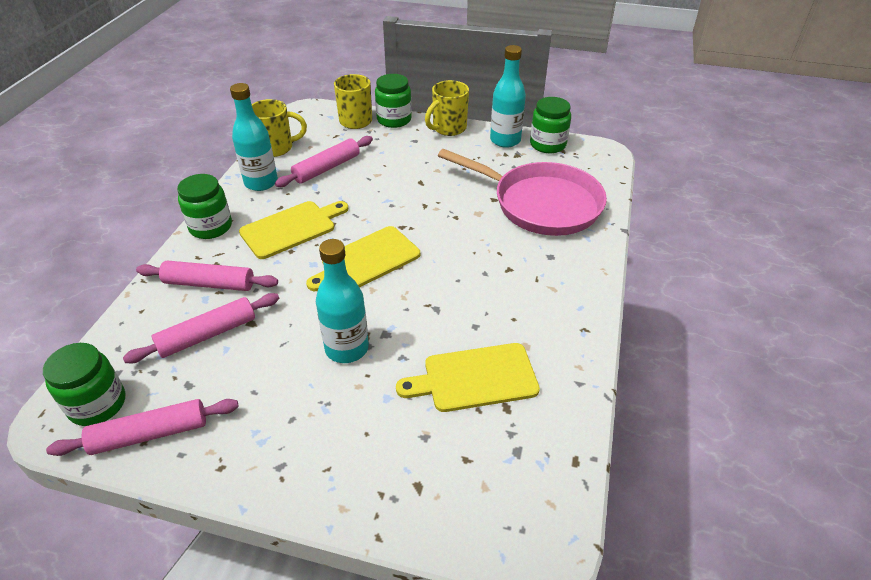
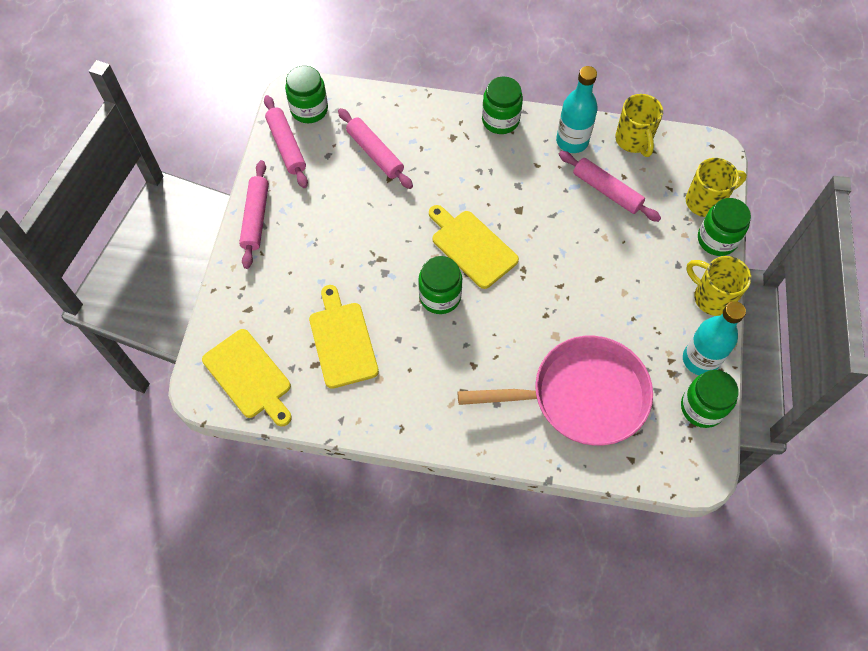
camera: 85 degrees right, 20 degrees up
(209, 283) = (429, 139): pink rolling pin -> pink rolling pin (256, 218)
(291, 228) = (507, 180): yellow cutting board -> yellow cutting board (249, 376)
(347, 348) = (367, 247): turquoise bottle -> none
(425, 288) = (440, 296): none -> green jar
(540, 204) = (581, 396): pink pan -> pink pan turned 120 degrees counterclockwise

